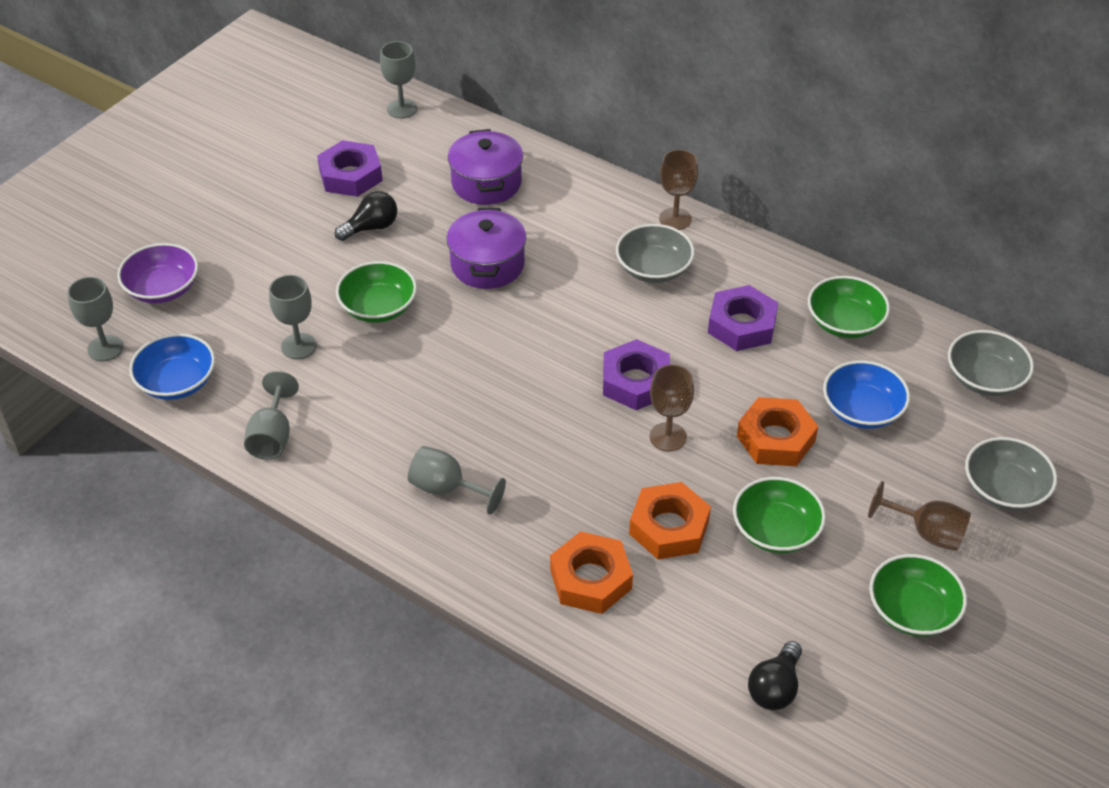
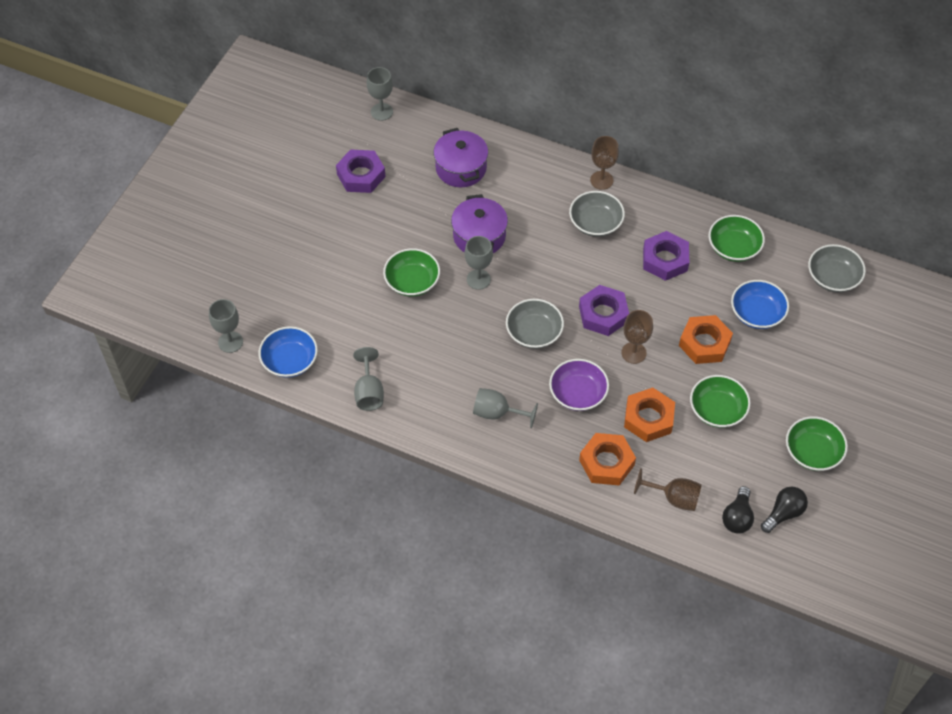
camera: 10 degrees left, 10 degrees up
(162, 288) = (255, 288): purple bowl -> purple bowl (578, 393)
(298, 346) = (365, 320): grey goblet -> grey goblet (478, 279)
(371, 227) = (388, 217): black light bulb -> black light bulb (783, 513)
(926, 533) = (813, 397): brown goblet -> brown goblet (674, 498)
(1004, 489) = (857, 358): grey bowl -> grey bowl (534, 333)

